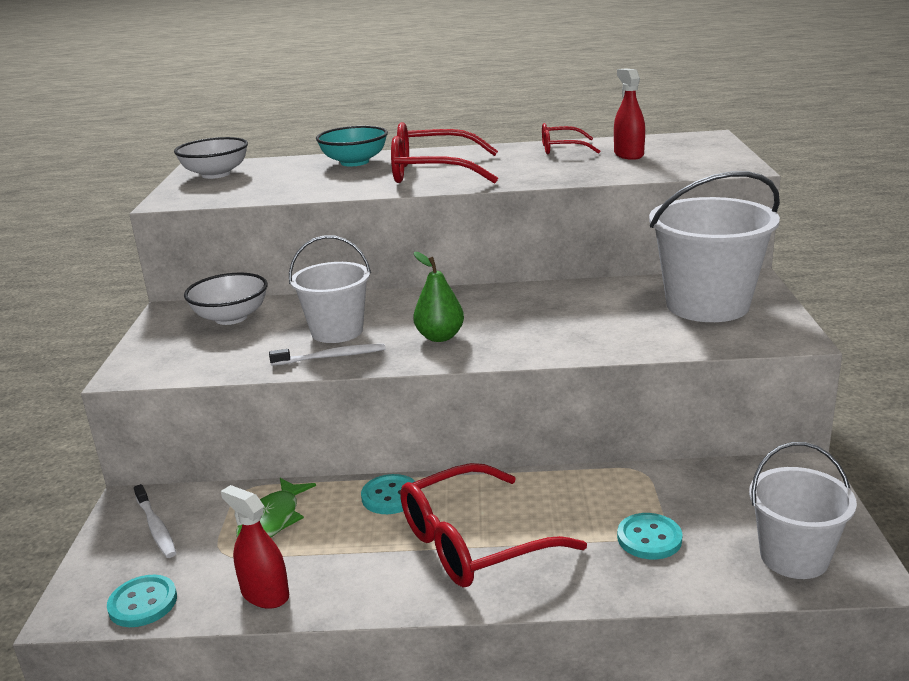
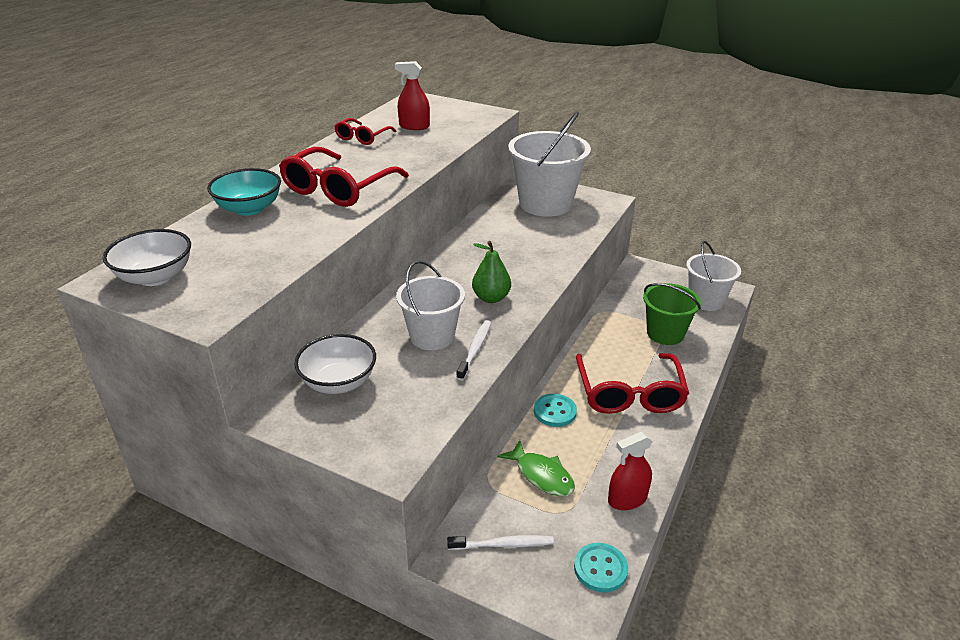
camera: 65 degrees left, 10 degrees up
(649, 538) = (665, 333): turquoise button -> green bucket

